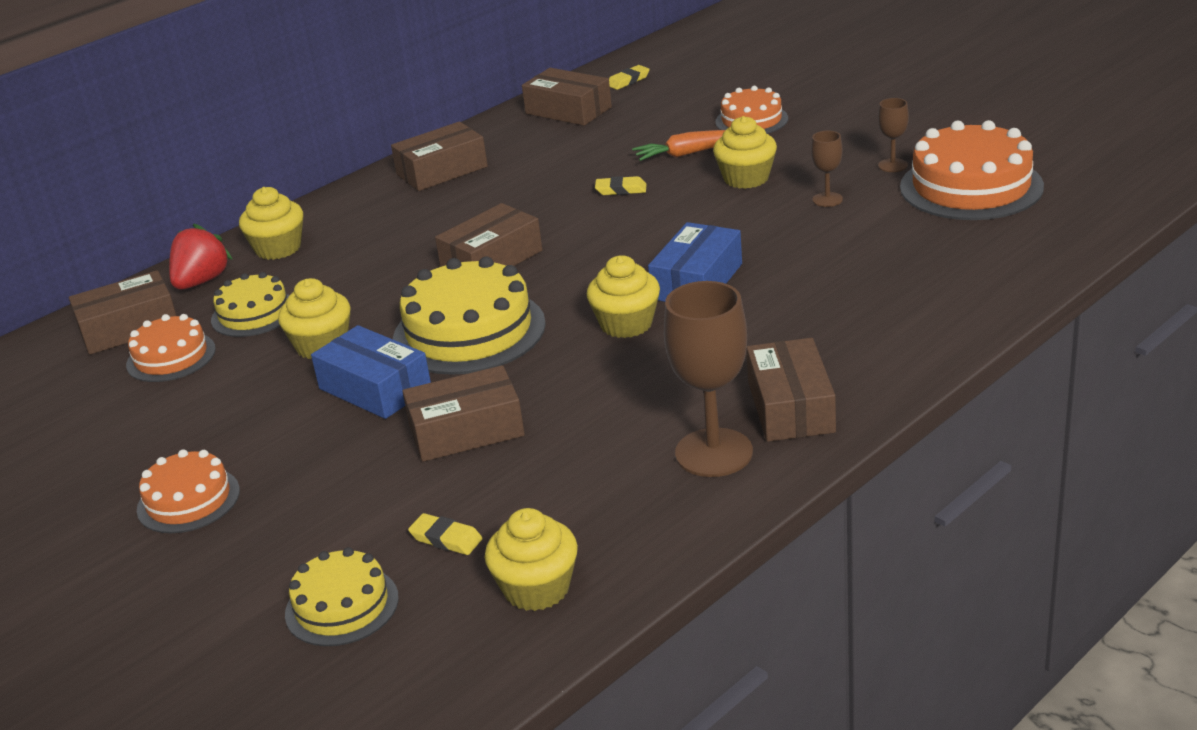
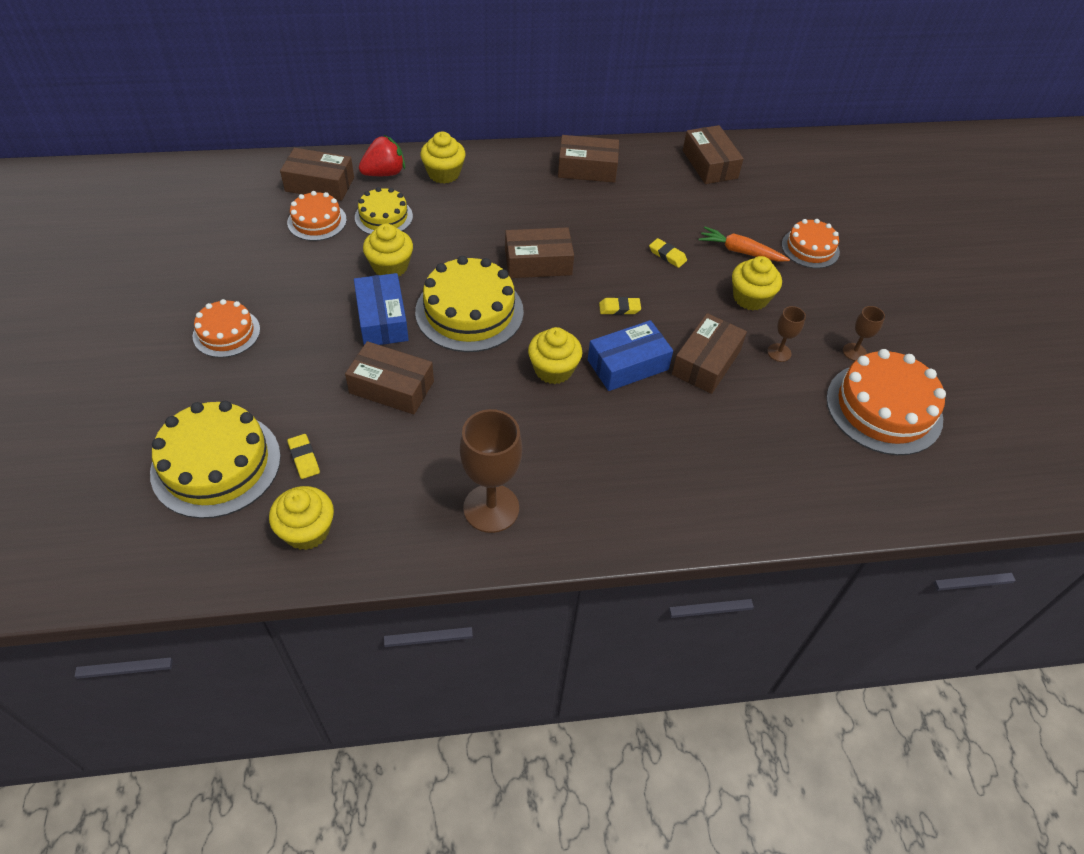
camera: 30 degrees right, 20 degrees up
(342, 606) = (216, 464): yellow cake -> yellow cake, size x1.72
(628, 81) = (773, 161): yellow eraser -> yellow eraser (619, 308)
(790, 407) = (569, 507): brown box -> brown box (706, 362)

